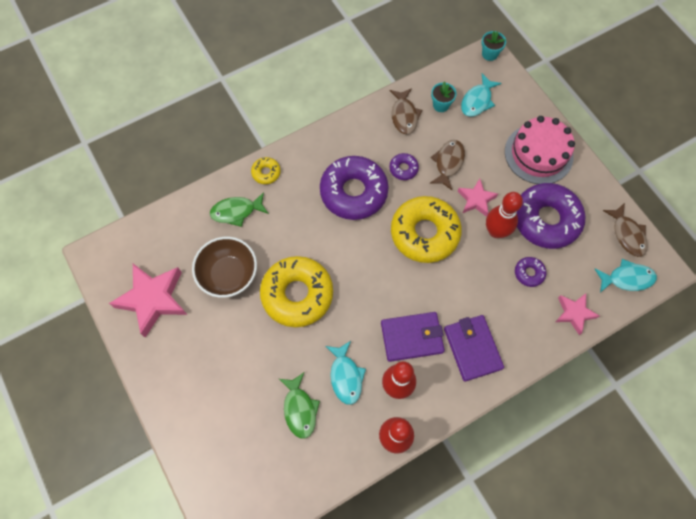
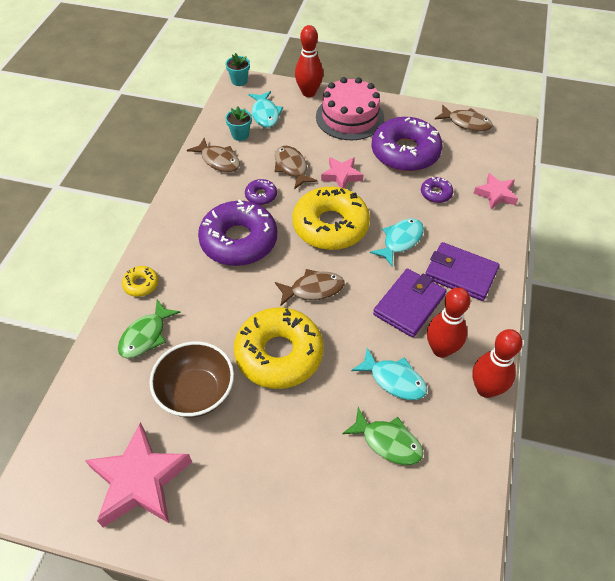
camera: 45 degrees left, 15 degrees down
(363, 270) = (313, 289): none -> brown fish
(496, 231) = (380, 185): red bowling pin -> red bowling pin (308, 93)
(627, 278) = (499, 148): turquoise fish -> turquoise fish (400, 241)

